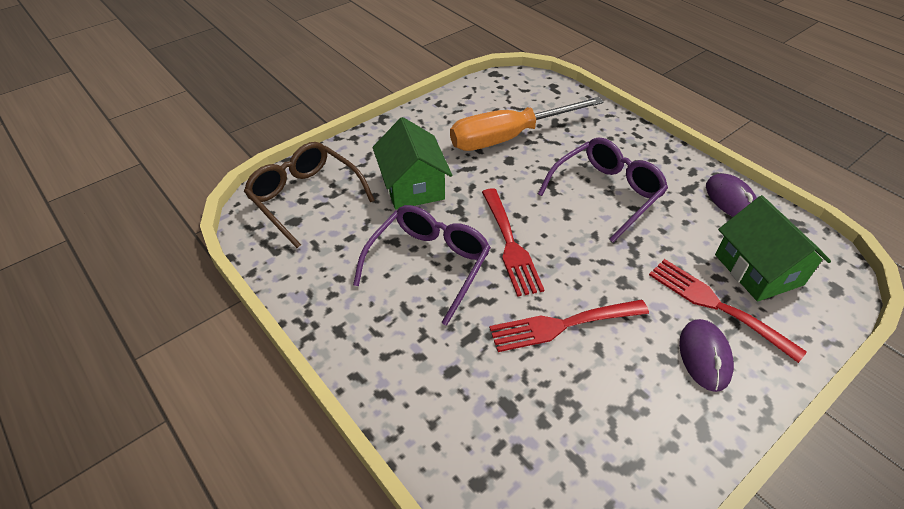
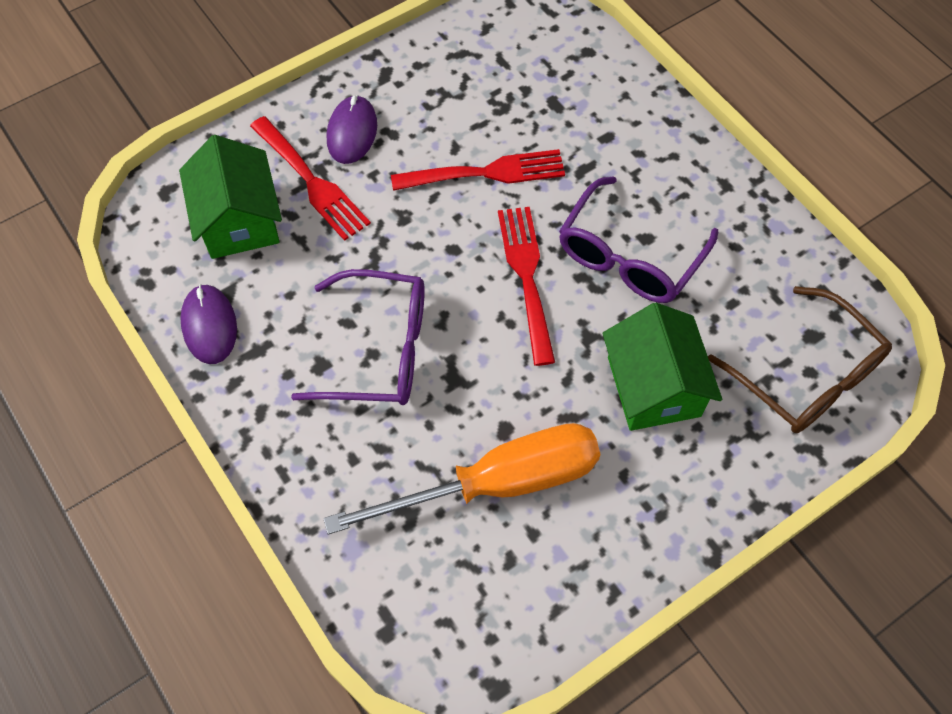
camera: 175 degrees left, 15 degrees up
(606, 194) = (378, 350): purple glasses -> purple glasses turned 135 degrees counterclockwise

